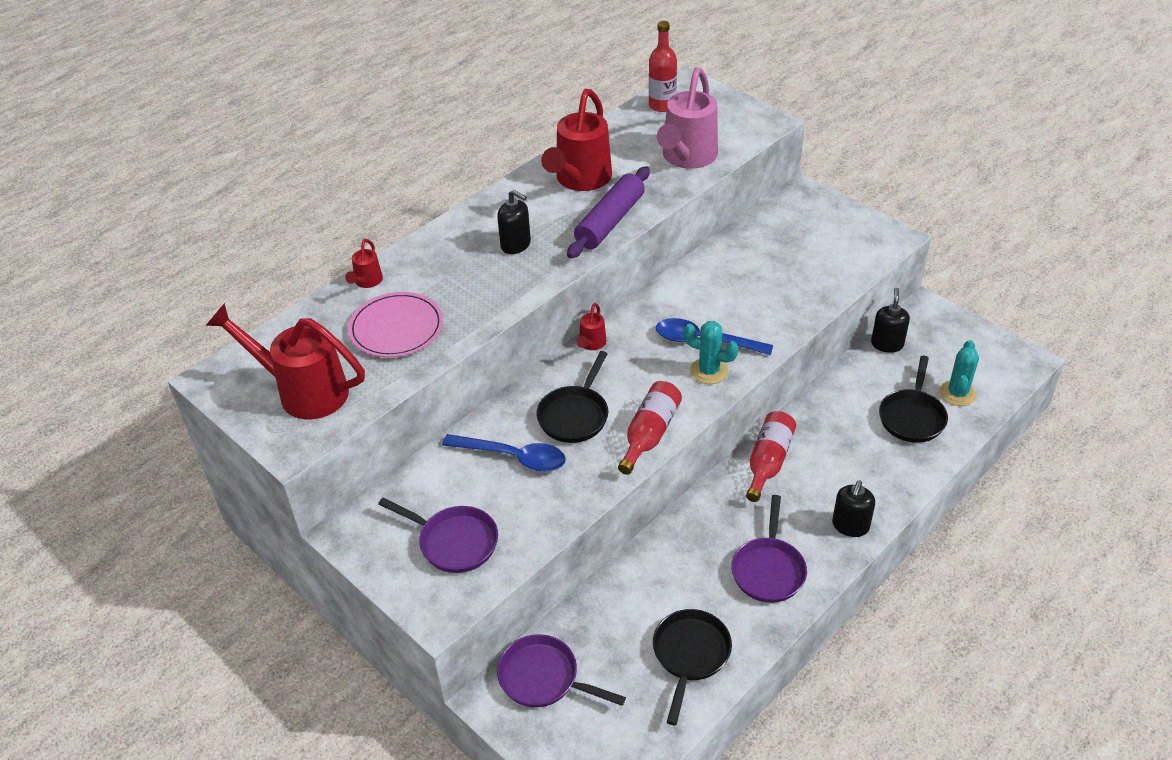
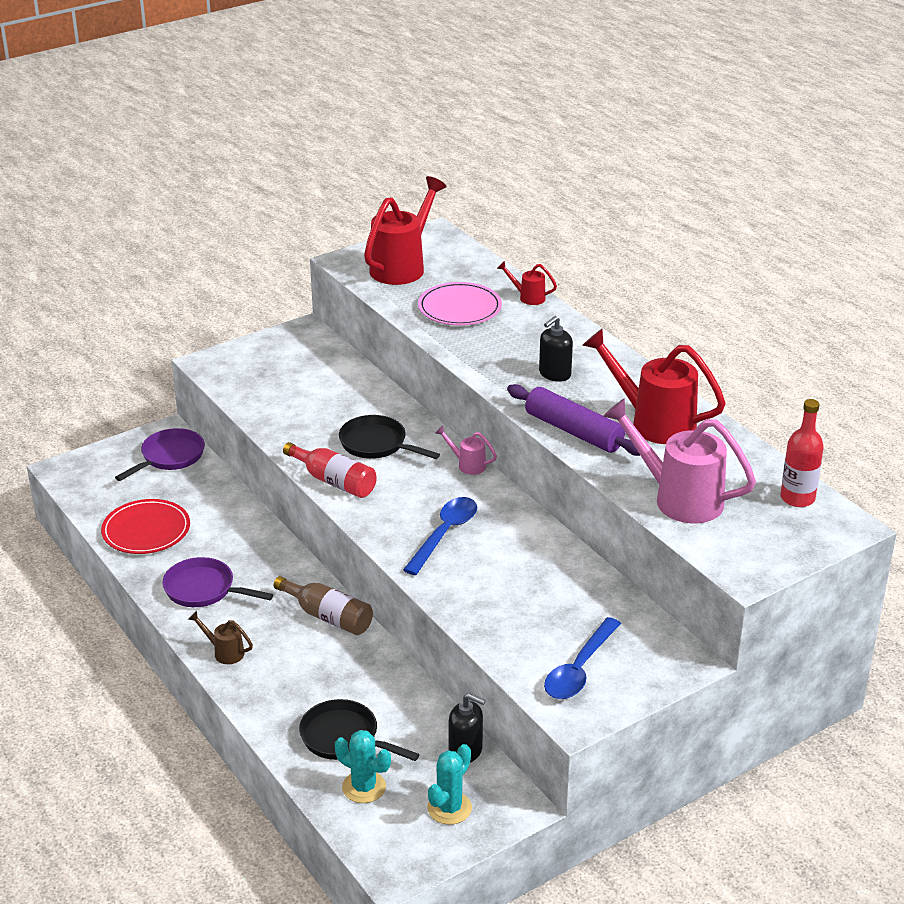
camera: 100 degrees right, 10 degrees down
(454, 542) = (268, 374): purple pan -> none
(513, 457) = (343, 408): blue spoon -> blue spoon (579, 669)
(591, 344) = (467, 465): red watering can -> pink watering can
(690, 655) = (146, 530): black pan -> red plate
(709, 371) = (400, 529): turquoise cactus -> turquoise cactus (449, 808)
(768, 462) = (328, 617): red bottle -> brown bottle
(850, 526) = (224, 652): black soap dispenser -> brown watering can

